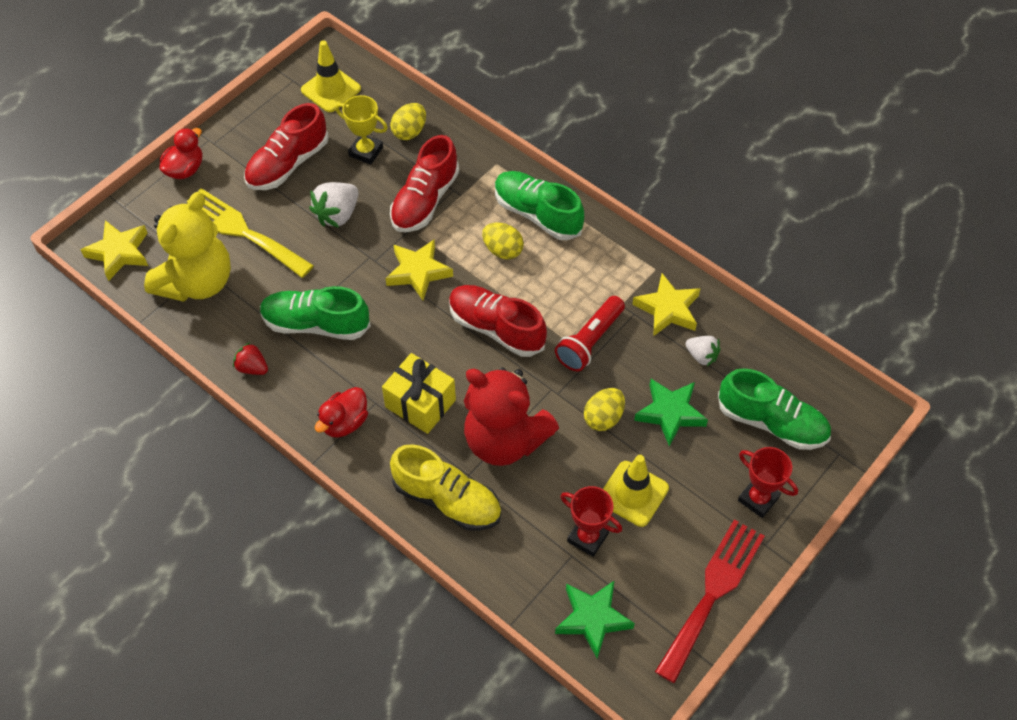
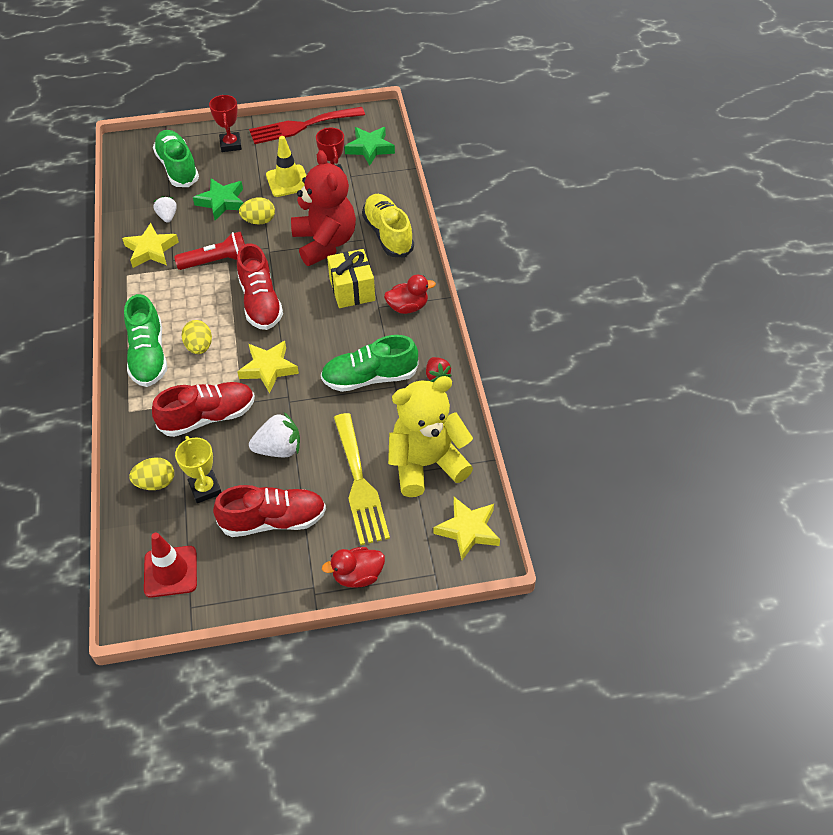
camera: 140 degrees left, 5 degrees down
(316, 324) = (370, 378): green shoe -> green shoe turned 120 degrees clockwise
(331, 89) = (170, 571): yellow traffic cone -> red traffic cone

